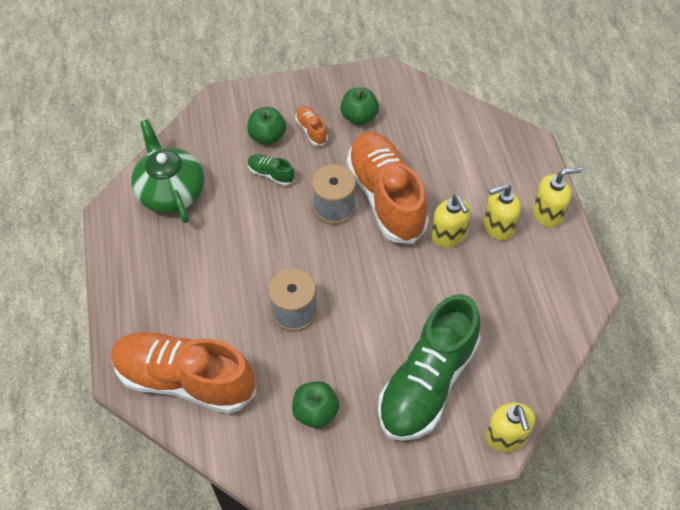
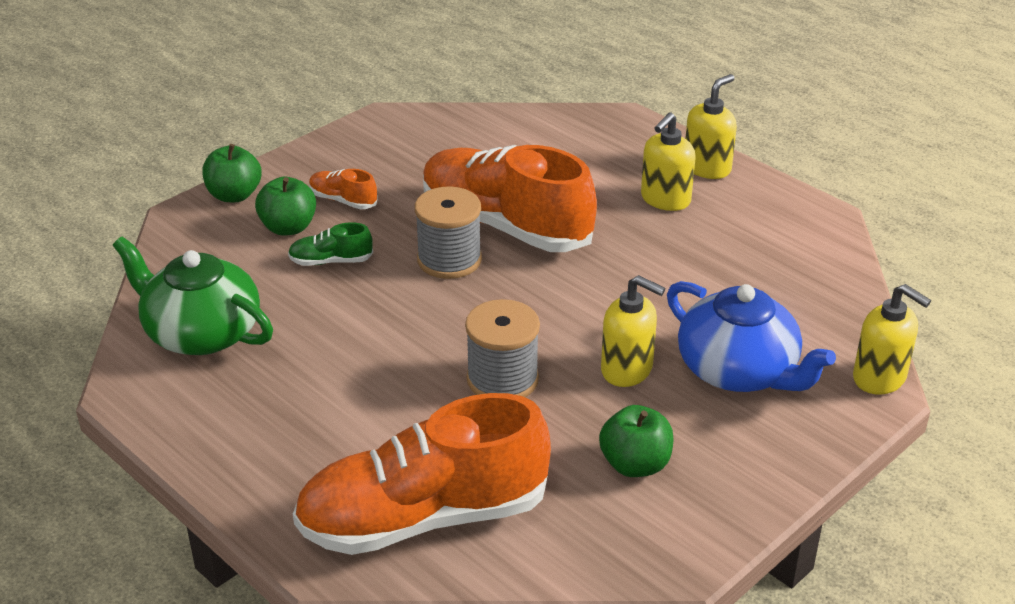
camera: 35 degrees left, 20 degrees down
(359, 117) = (393, 167): green apple -> green apple (234, 195)
(427, 382) = (739, 371): green shoe -> blue teapot
(449, 236) = (618, 230): yellow soap dispenser -> yellow soap dispenser (627, 370)

